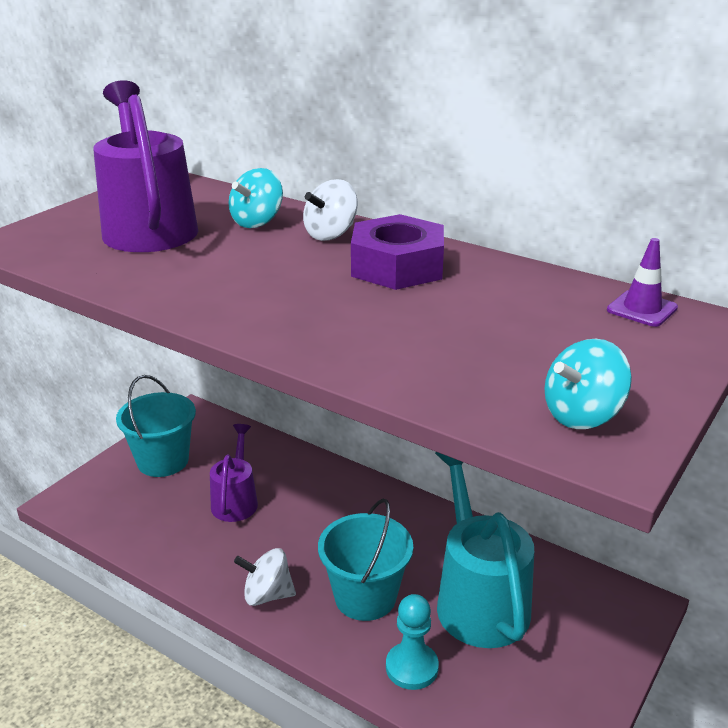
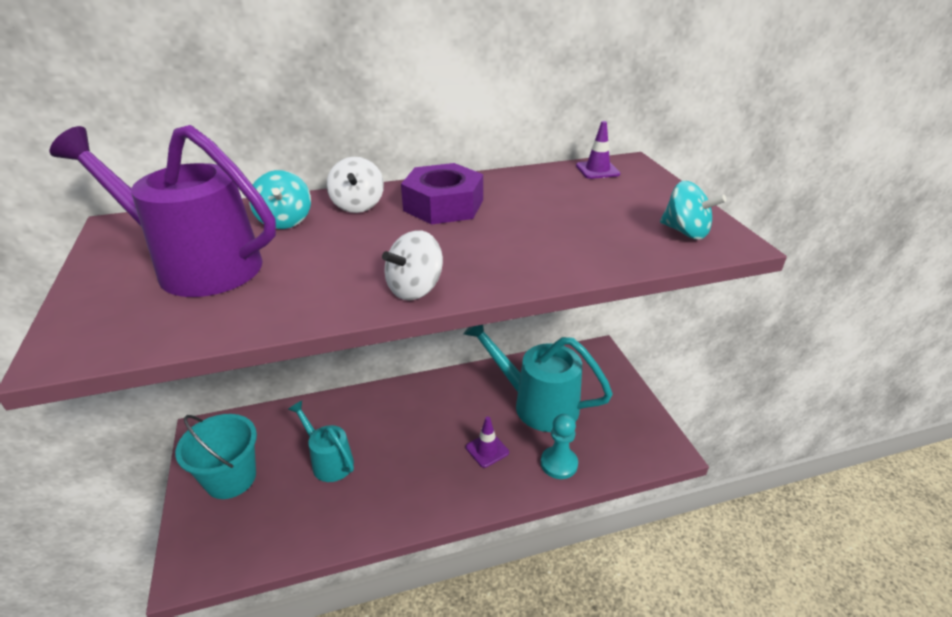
camera: 50 degrees left, 5 degrees up
(236, 500) = (328, 460): purple watering can -> turquoise watering can
(267, 595) = (435, 497): white spinning top -> white spinning top (415, 289)
(365, 597) = (487, 450): turquoise bucket -> purple traffic cone
(582, 415) = (685, 232): turquoise spinning top -> turquoise spinning top turned 60 degrees counterclockwise

